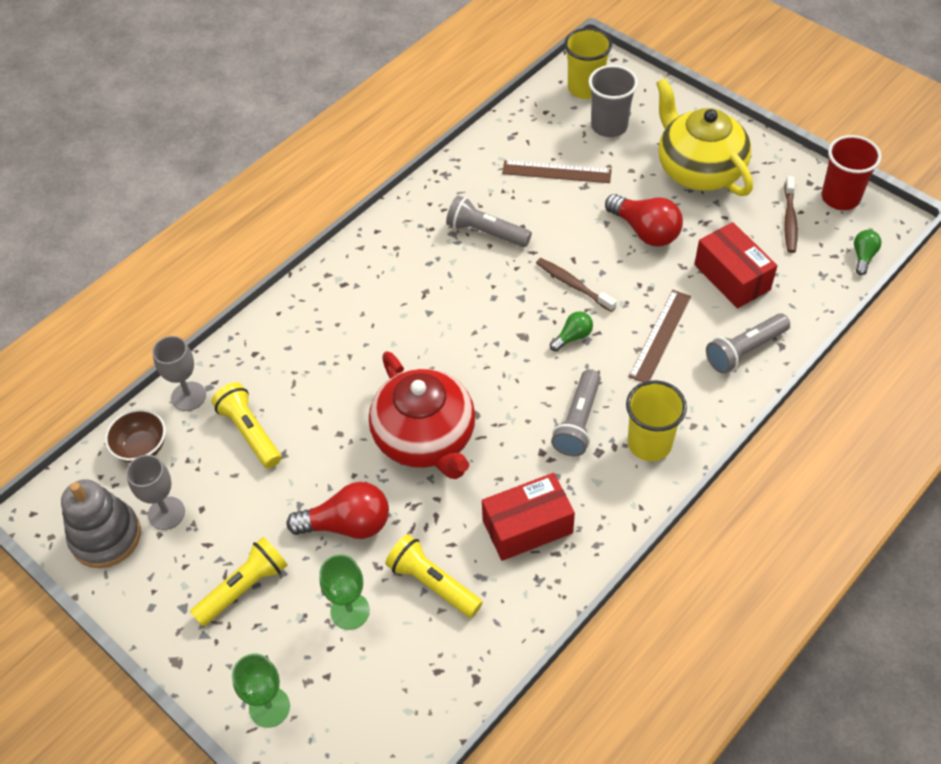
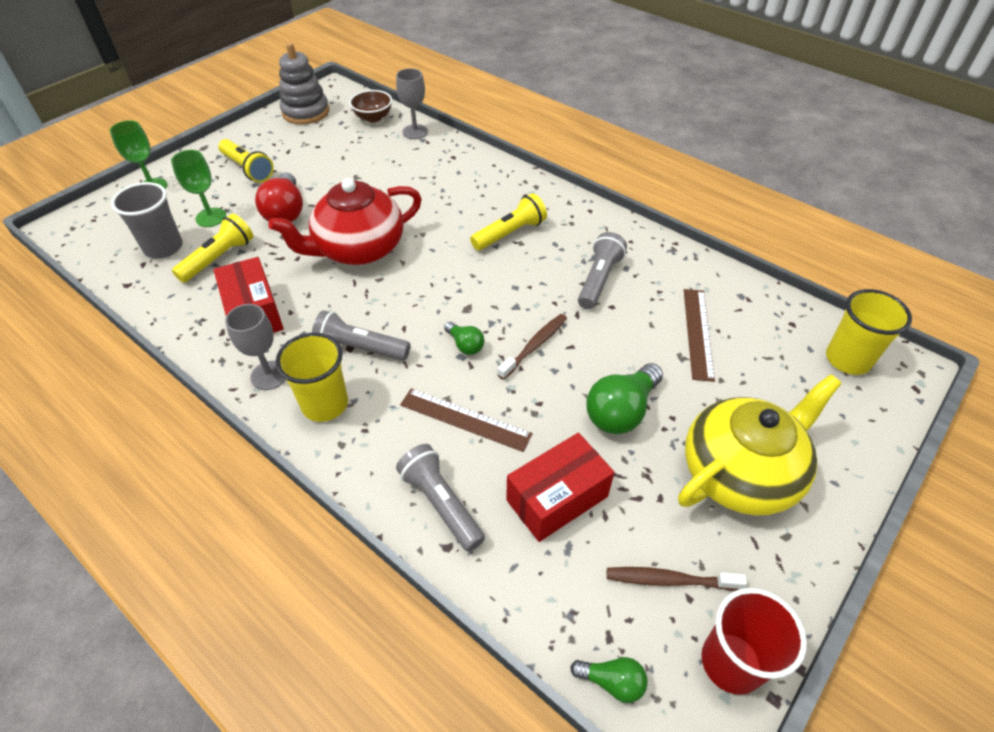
camera: 85 degrees right, 5 degrees down
(166, 513) = (317, 132): grey goblet -> grey goblet (269, 375)
(250, 432) = (379, 160): yellow flashlight -> yellow flashlight (510, 233)
(609, 126) = (789, 381): grey cup -> grey cup (163, 247)
(645, 231) = (621, 411): red light bulb -> green light bulb

